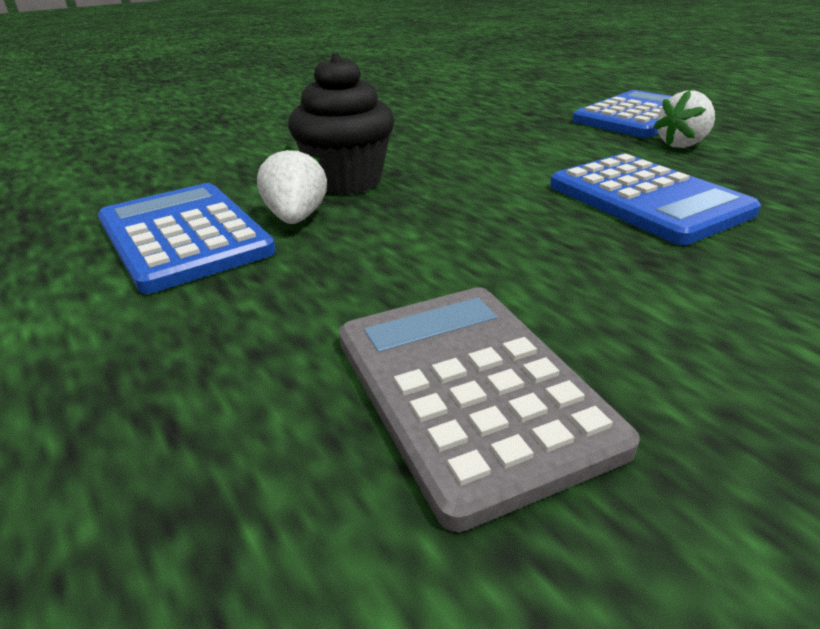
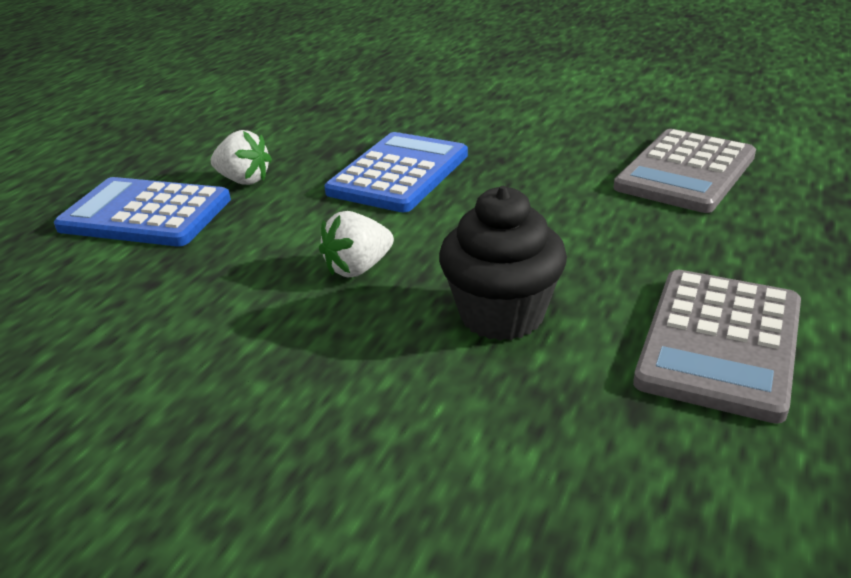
camera: 120 degrees left, 0 degrees up
(184, 236) = (720, 343): blue calculator -> grey calculator
(296, 218) = (610, 302): white strawberry -> white strawberry (358, 268)

